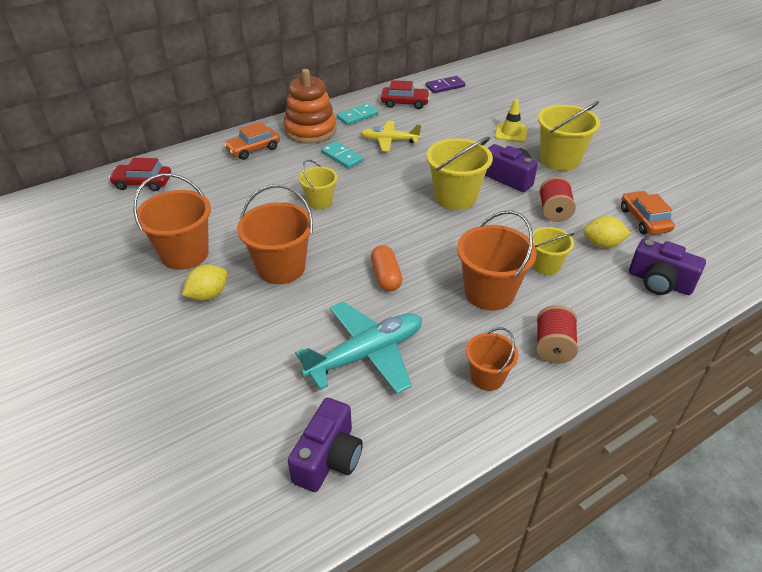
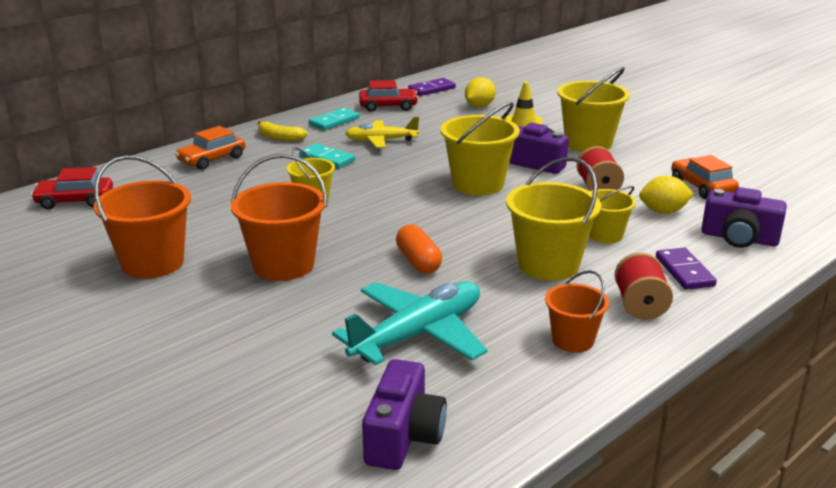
camera: 10 degrees left, 15 degrees down
(208, 295) = (196, 298): yellow lemon -> yellow lemon (479, 106)
(310, 130) = (279, 138): orange stacking toy -> yellow banana
(489, 292) = (548, 265): orange bucket -> yellow bucket
(601, 314) = (684, 271): none -> purple domino

